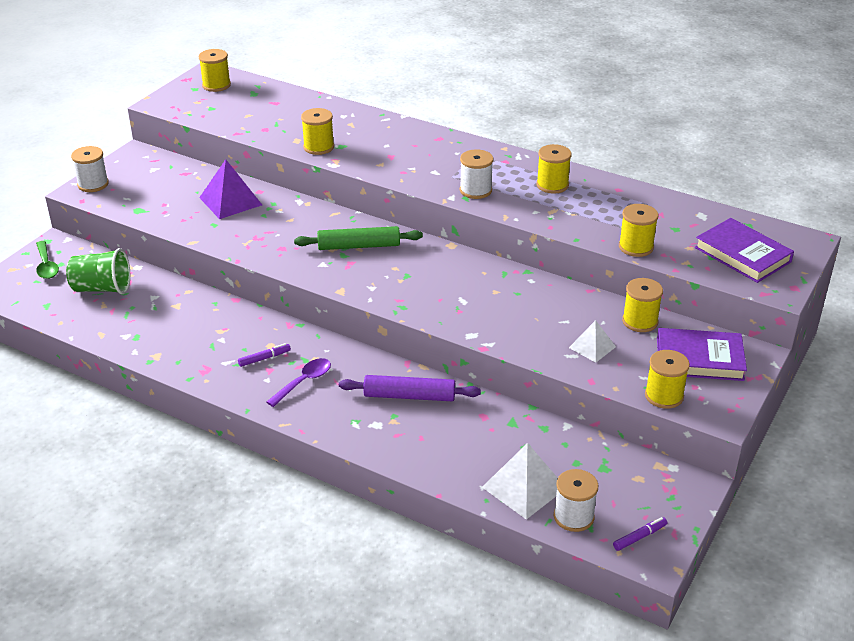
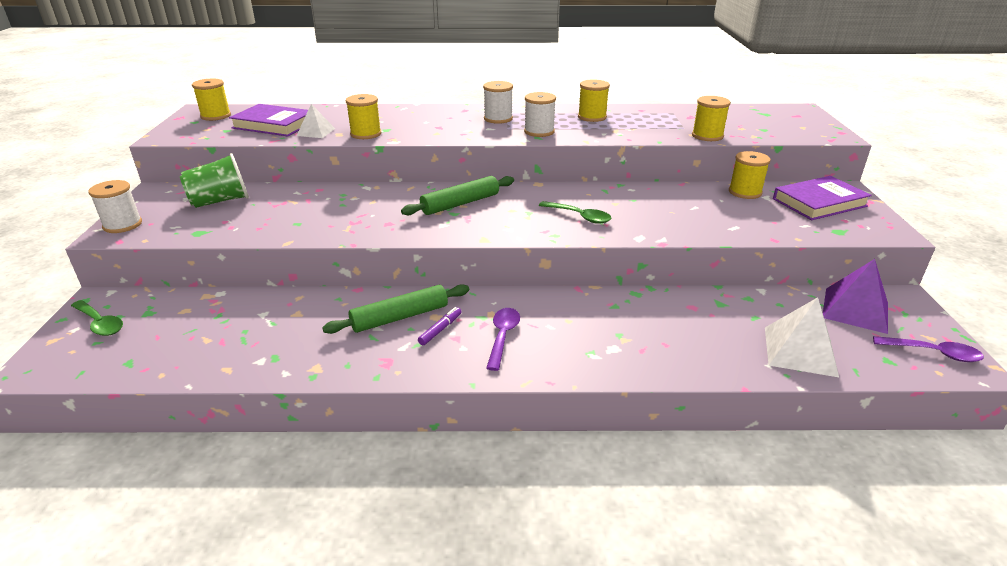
camera: 30 degrees left, 5 degrees down
(102, 288) = (192, 324): green cup -> green cup (220, 201)
(230, 201) = (297, 202): purple pyramid -> purple pyramid (855, 310)
(245, 336) = (400, 317): none -> green rolling pin
(409, 396) = (612, 313): purple rolling pin -> none
(445, 295) = (579, 216): none -> green spoon
(573, 516) = (868, 358): white spool -> white spool (498, 119)
(592, 347) = (739, 217): white pyramid -> white pyramid (316, 132)
(639, 537) = (933, 353): purple marker -> purple spoon
(664, 396) = (837, 232): yellow spool -> none
(742, 254) = (780, 124): purple book -> purple book (274, 125)

